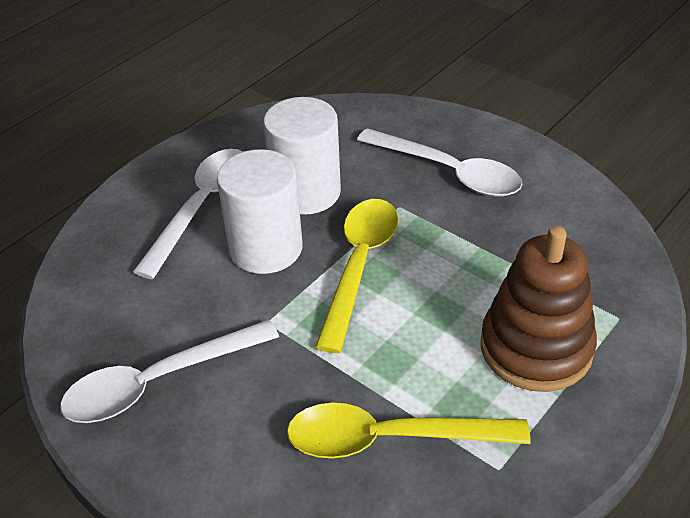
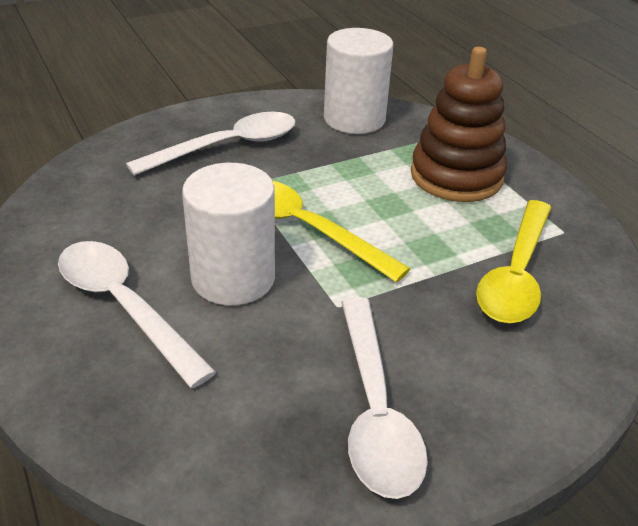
camera: 70 degrees left, 5 degrees down
(306, 192) = (174, 229): white cylinder -> white cylinder (354, 119)

